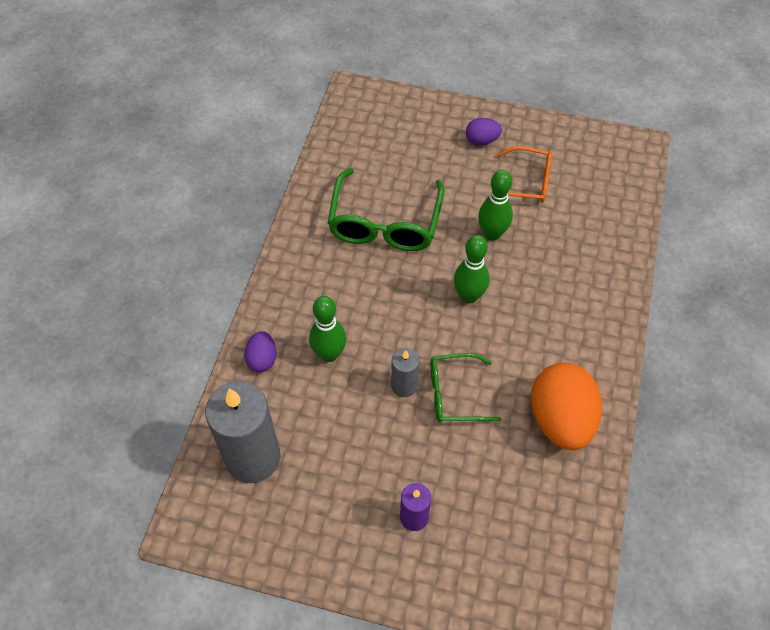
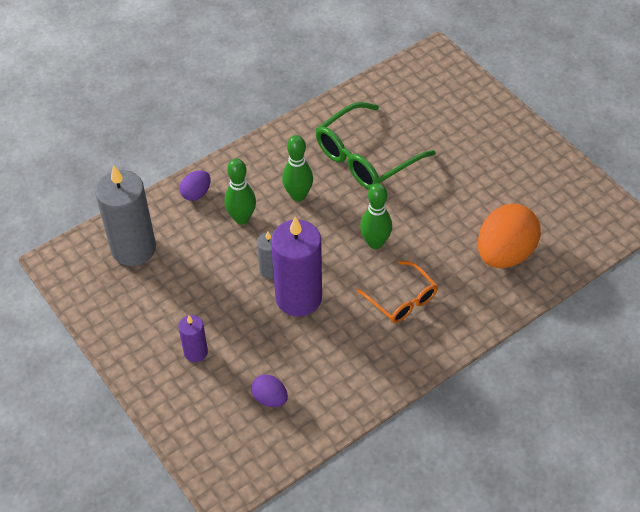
camera: 40 degrees right, 5 degrees down
(454, 394) = (298, 298): green glasses -> purple candle
(481, 140) = (499, 143): purple egg -> purple egg (270, 398)
(492, 234) = (437, 212): green bowling pin -> green bowling pin (298, 195)
(528, 182) = (504, 193): orange glasses -> orange glasses (402, 300)
(560, 420) = (355, 363): orange egg -> orange egg (504, 253)

